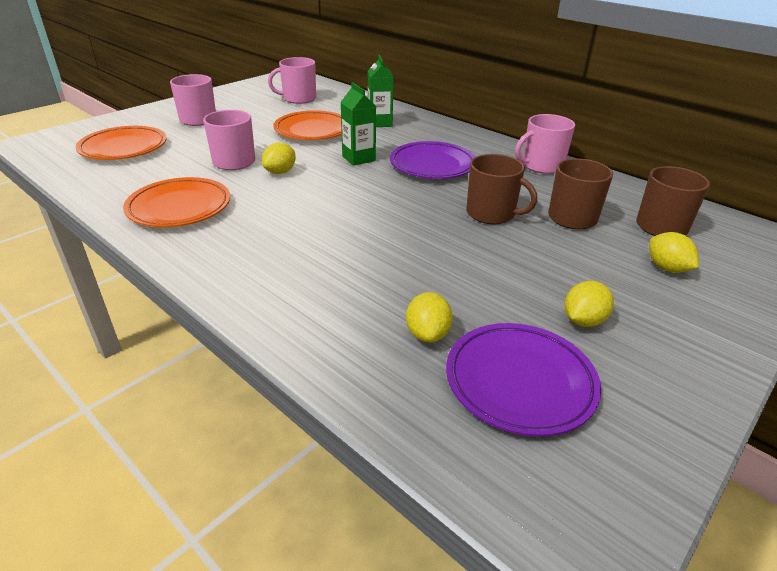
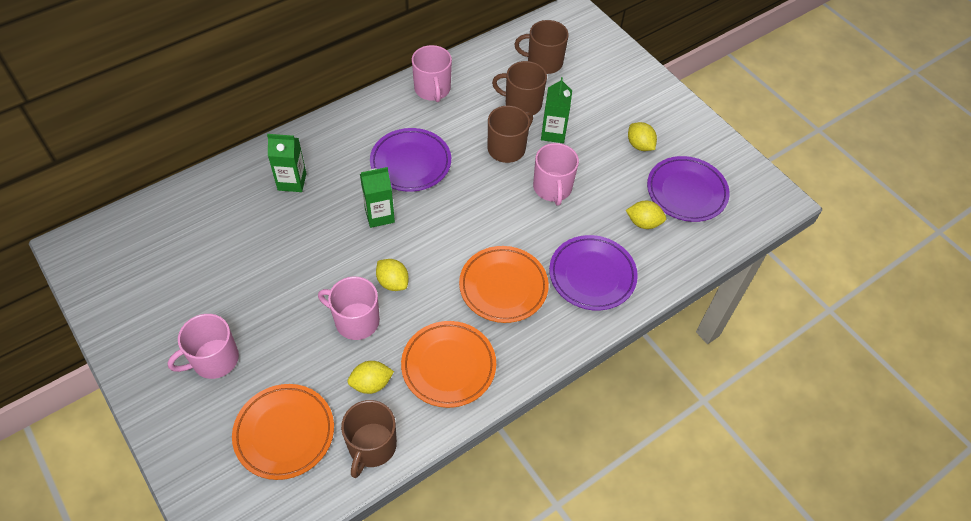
camera: 80 degrees left, 20 degrees up
(98, 181) = (372, 446): none -> brown mug
(298, 99) = (179, 248): pink mug -> pink mug (552, 188)
(313, 130) = (293, 244): orange plate -> orange plate (503, 287)
(315, 291) = (592, 275): none -> purple plate
(542, 242) = (553, 133): none -> green carton
(667, 268) = (594, 83): yellow lemon -> yellow lemon (371, 384)

